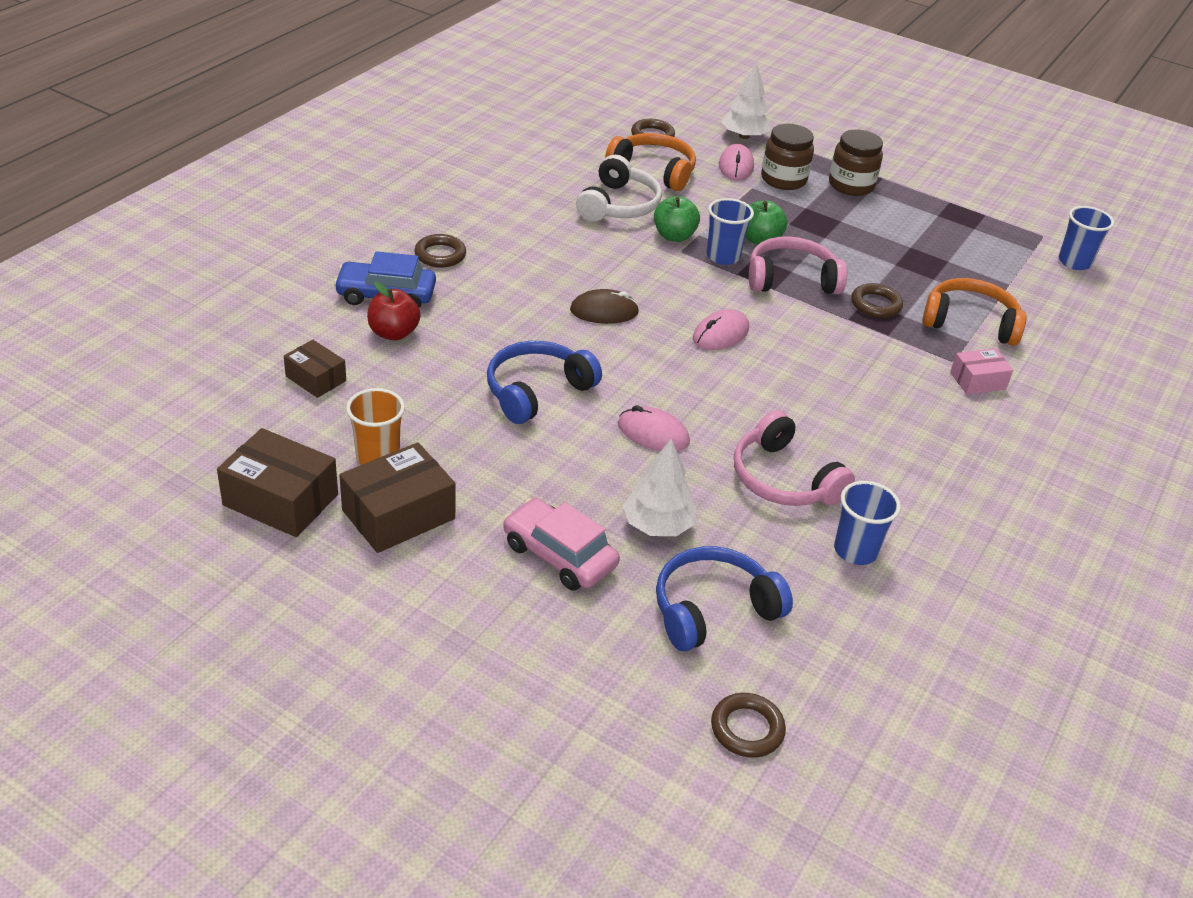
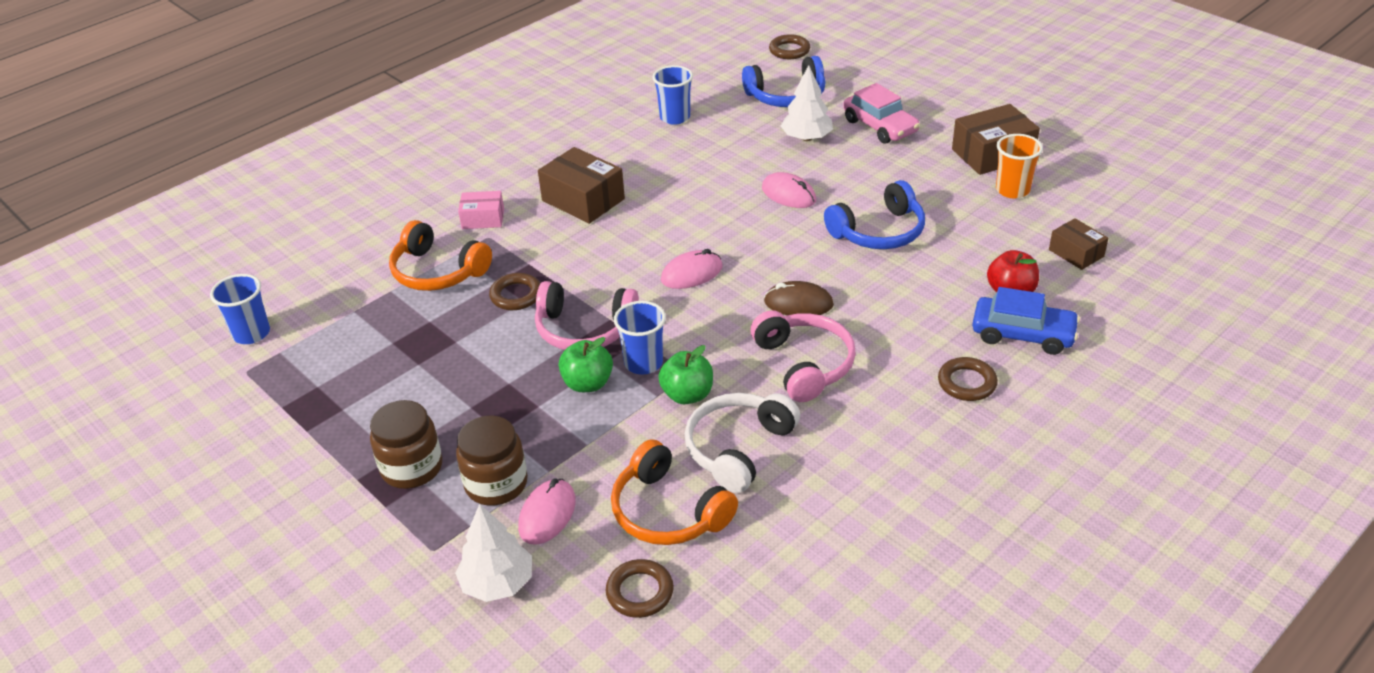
camera: 160 degrees left, 0 degrees up
(280, 500) = (1081, 167): brown box -> brown box (583, 200)
(783, 479) = (700, 159): pink headphones -> pink headphones (804, 364)

